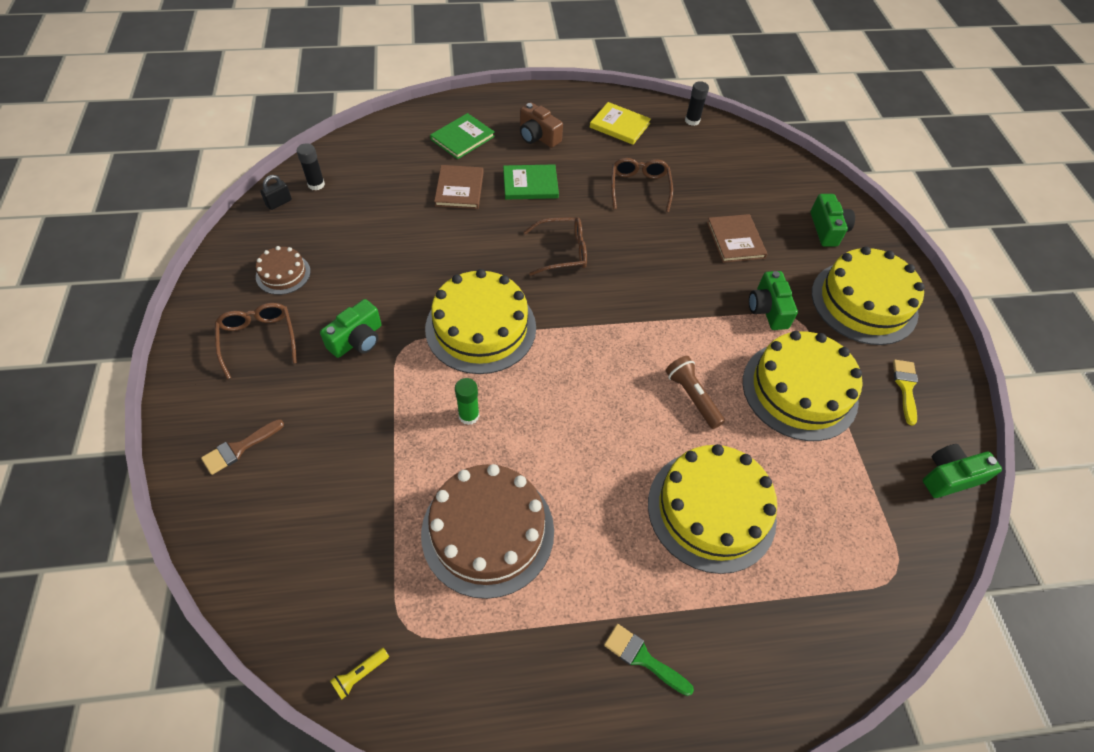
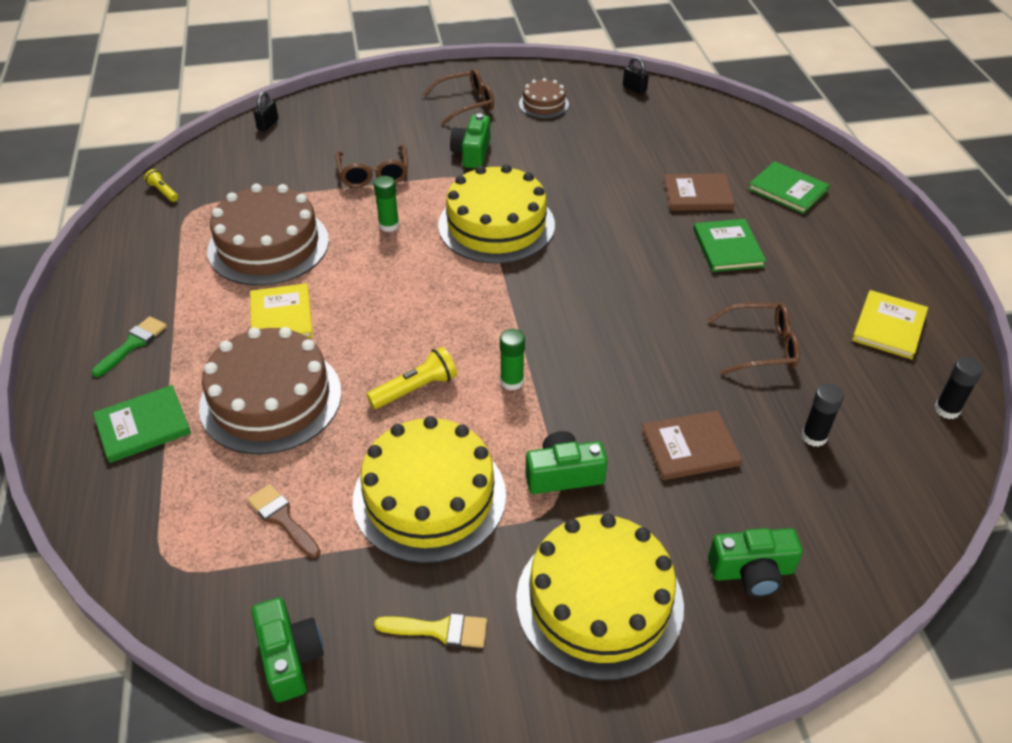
camera: 90 degrees right, 10 degrees down
(234, 554) = (268, 124): none -> black padlock
(239, 448) = (358, 112): brown brush -> brown brush (282, 519)
(316, 184) = (668, 105): black glue stick -> black glue stick (814, 437)
(357, 339) = (472, 153): green camera -> green camera turned 60 degrees clockwise
(538, 136) = (822, 250): brown camera -> none
(562, 252) = (619, 279): brown glasses -> brown glasses (373, 174)
(602, 509) = (281, 317): none -> yellow book
(680, 331) = (512, 381): none -> green glue stick
(692, 397) = (415, 389): brown flashlight -> yellow flashlight
(711, 510) = (271, 399): yellow cake -> brown cake
(754, 624) = (143, 426): none -> green book

